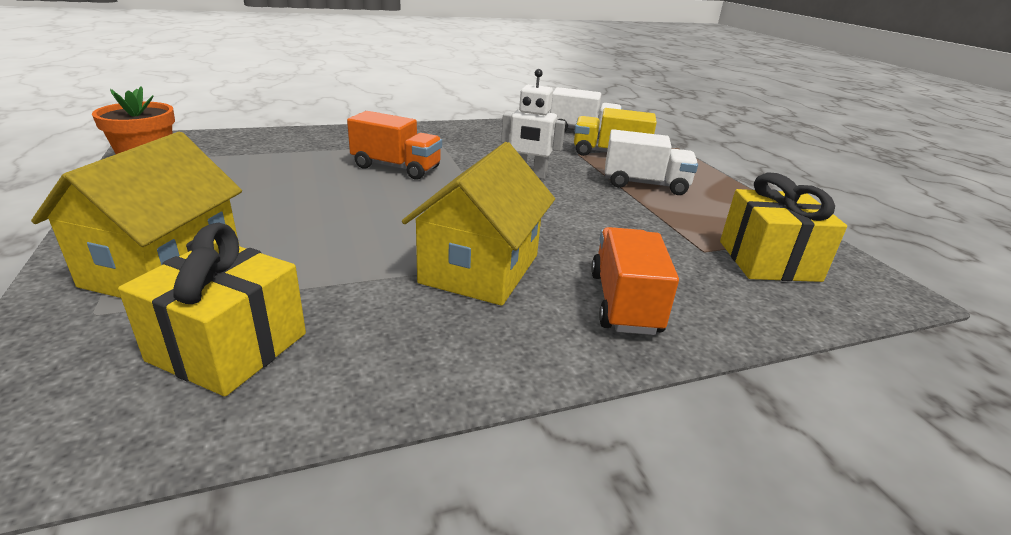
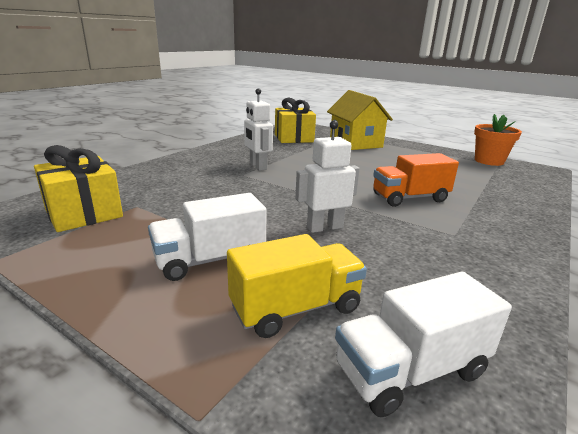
camera: 145 degrees right, 5 degrees down
(480, 268) = (258, 166): yellow house -> white robot
(624, 302) = (180, 171): orange truck -> none

